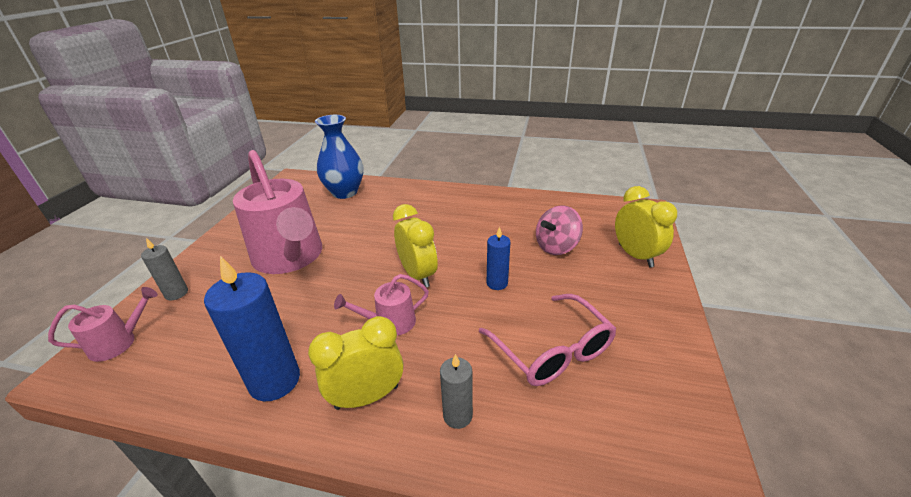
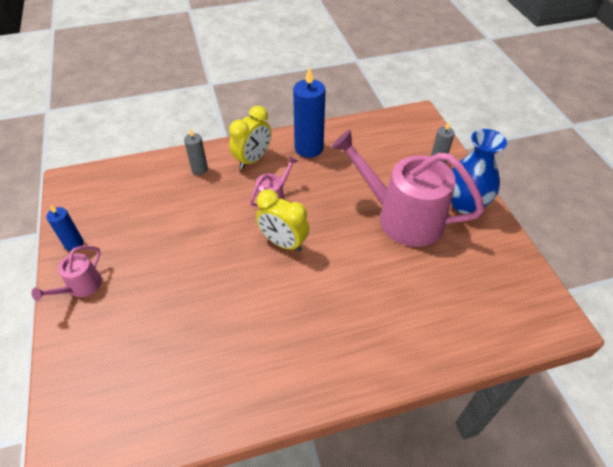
camera: 150 degrees right, 15 degrees up
(118, 342) = (419, 131): pink watering can -> pink watering can (81, 287)
(345, 192) = (462, 322): blue vase -> blue vase (465, 204)
(497, 283) = (213, 260): blue candle -> blue candle (74, 244)
(552, 351) = (155, 221): pink glasses -> none
(556, 247) = (171, 329): pink spinning top -> none
(635, 255) = (86, 350): yellow clock -> none

